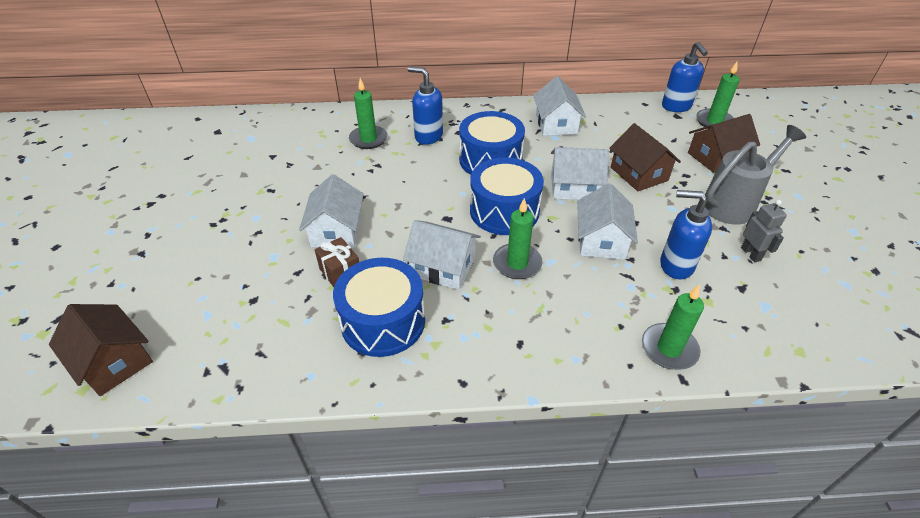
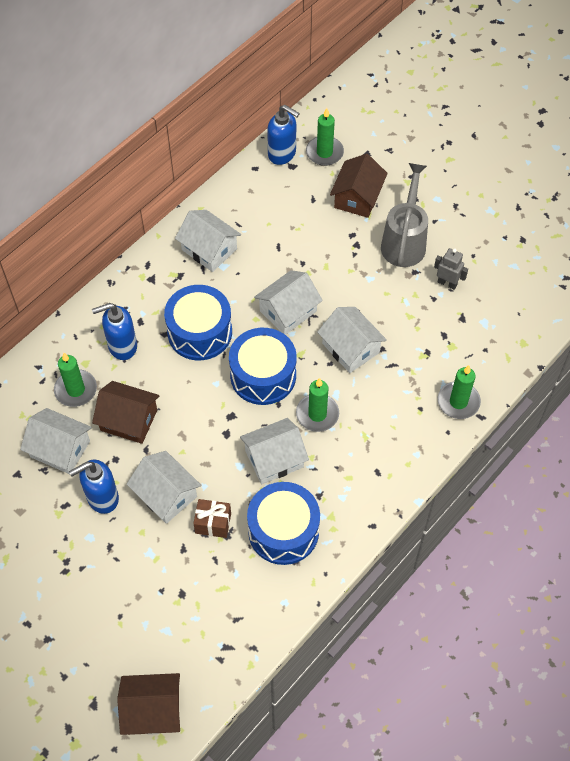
camera: 45 degrees left, 15 degrees up
(314, 160) = (60, 449): none -> white house
(639, 174) = (320, 260): brown house -> brown house (128, 420)
(675, 265) = (412, 331): blue soap dispenser -> blue soap dispenser (102, 498)

